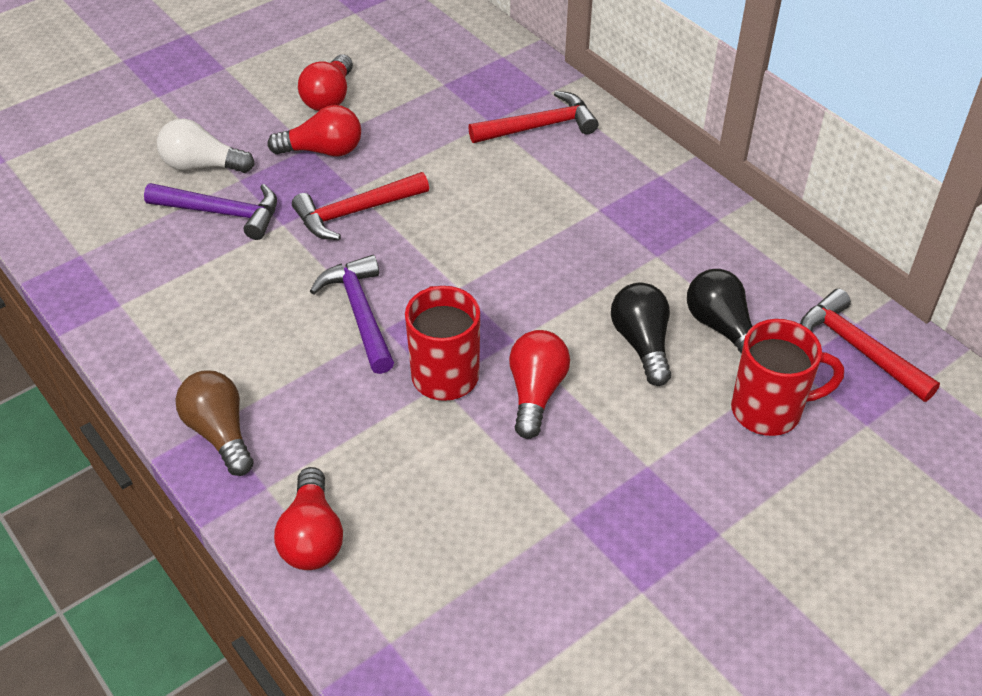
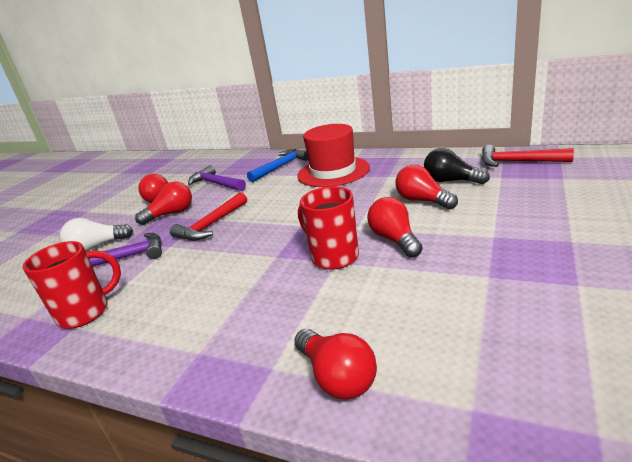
camera: 25 degrees left, 20 degrees down
(220, 433) = (207, 355): brown light bulb -> none
(360, 313) = (254, 257): purple hammer -> purple hammer (216, 184)
(539, 127) = (281, 167): red hammer -> blue hammer
(597, 192) = (333, 172): none -> red hat
(642, 343) = (423, 201): black light bulb -> red light bulb
(769, 410) = (515, 193): red mug -> red mug (86, 312)

